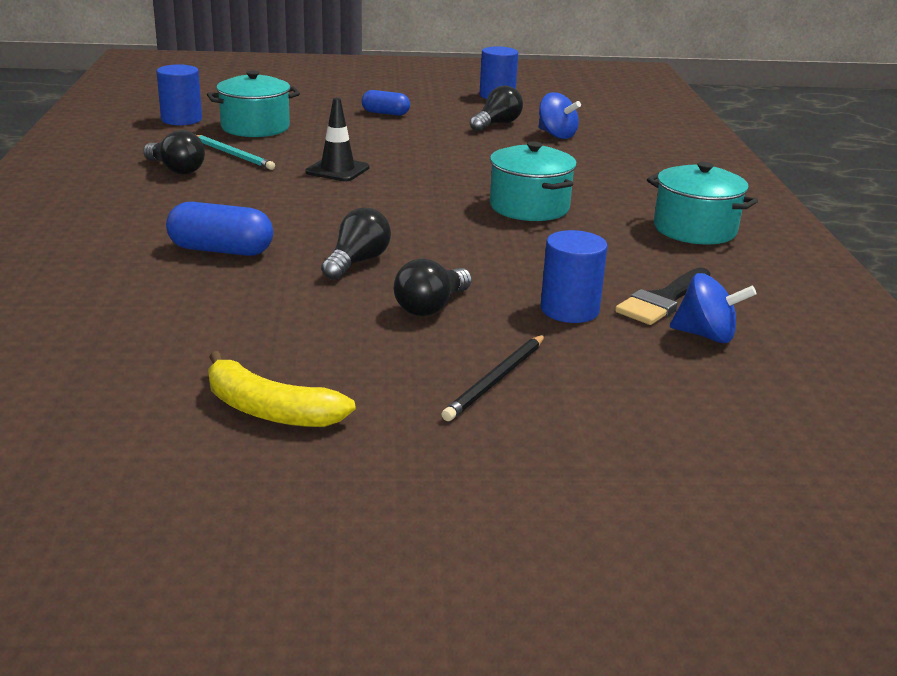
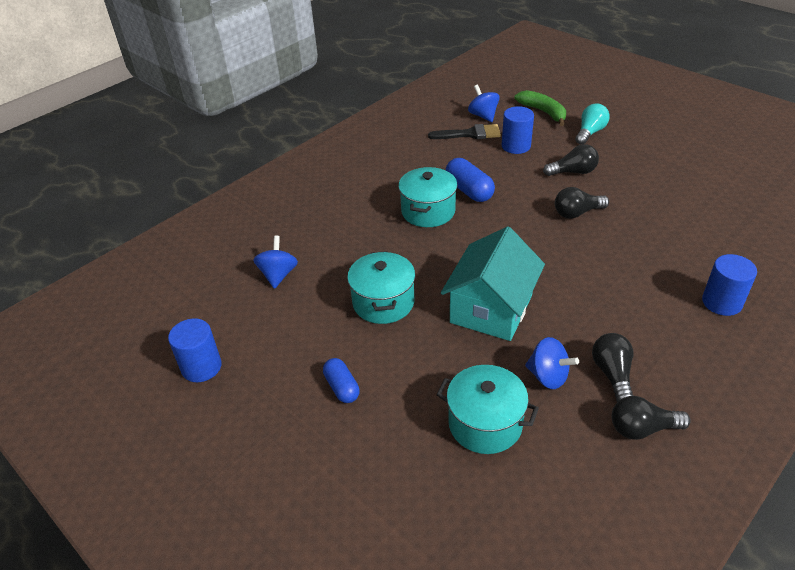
camera: 130 degrees left, 15 degrees up
(181, 119) = (540, 489): blue cylinder -> blue cylinder (722, 302)
(221, 250) = (644, 256): blue capsule -> blue capsule (469, 190)
(233, 155) = (548, 376): turquoise pencil -> blue spinning top
(269, 410) = (689, 155): yellow banana -> none
(337, 170) = (491, 309): black traffic cone -> turquoise house
(496, 124) = (289, 314): black light bulb -> black light bulb (642, 428)
(496, 380) = (590, 132): black pencil -> turquoise light bulb
(634, 386) = (543, 112): none -> green banana
(694, 229) = (378, 159): turquoise pot -> turquoise pot (383, 302)

